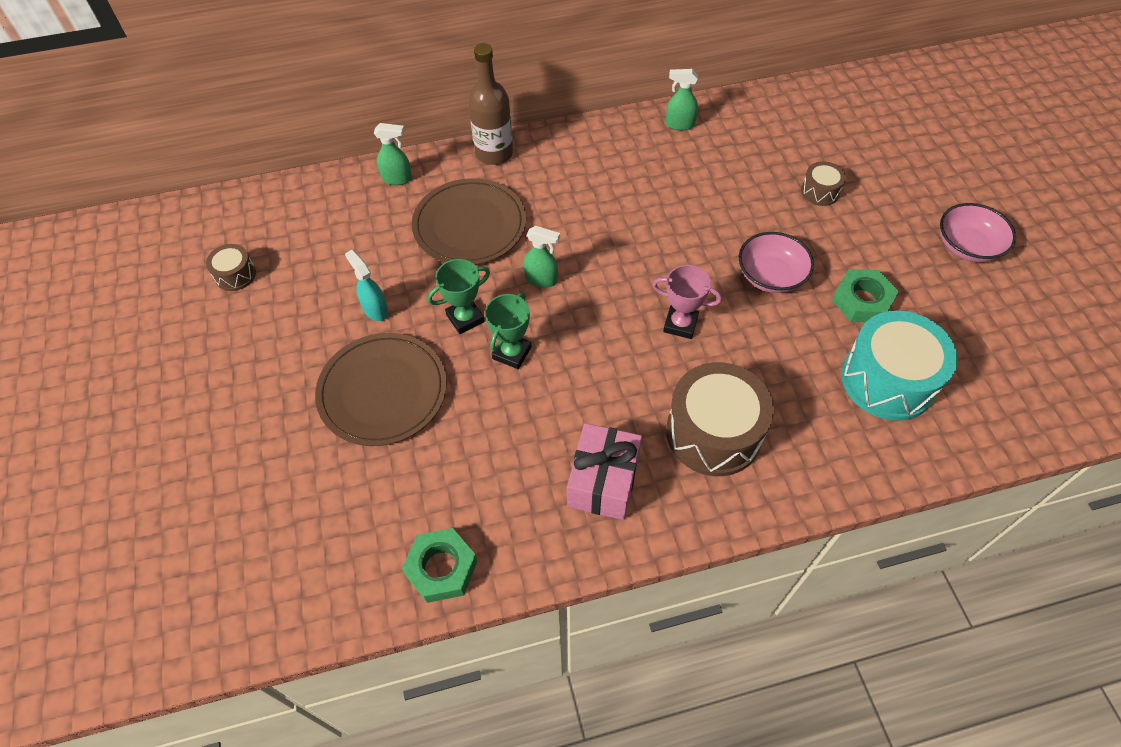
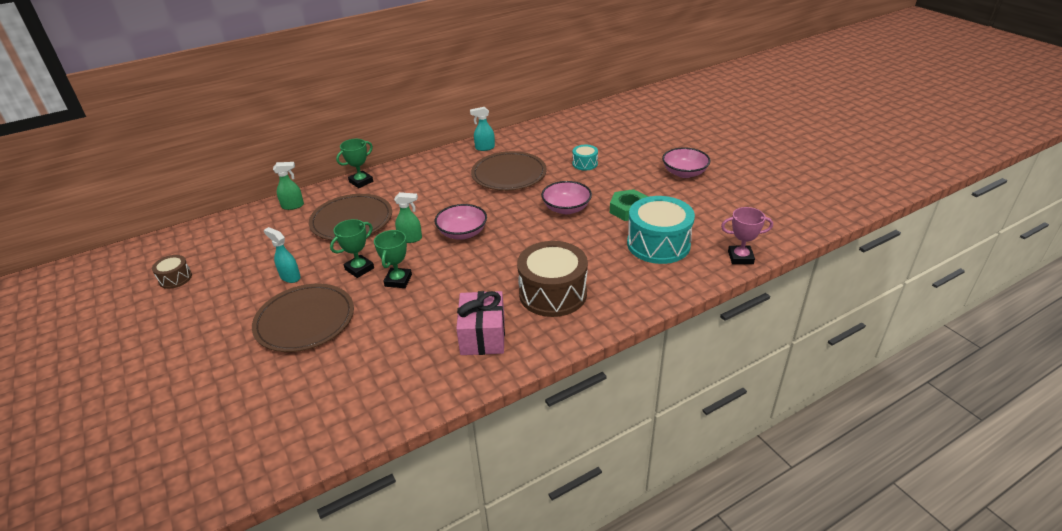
camera: 15 degrees left, 20 degrees down
(441, 568) = (372, 412): green nut -> none
(494, 153) = (361, 182): brown bottle -> green trophy
(614, 287) = (462, 233): none -> pink bowl
(679, 124) = (484, 148): green spray bottle -> turquoise spray bottle
(680, 324) = (513, 243): pink trophy -> pink trophy (740, 257)
(703, 187) = (509, 174): none -> brown plate
(820, 191) = (585, 164): brown drum -> turquoise drum

